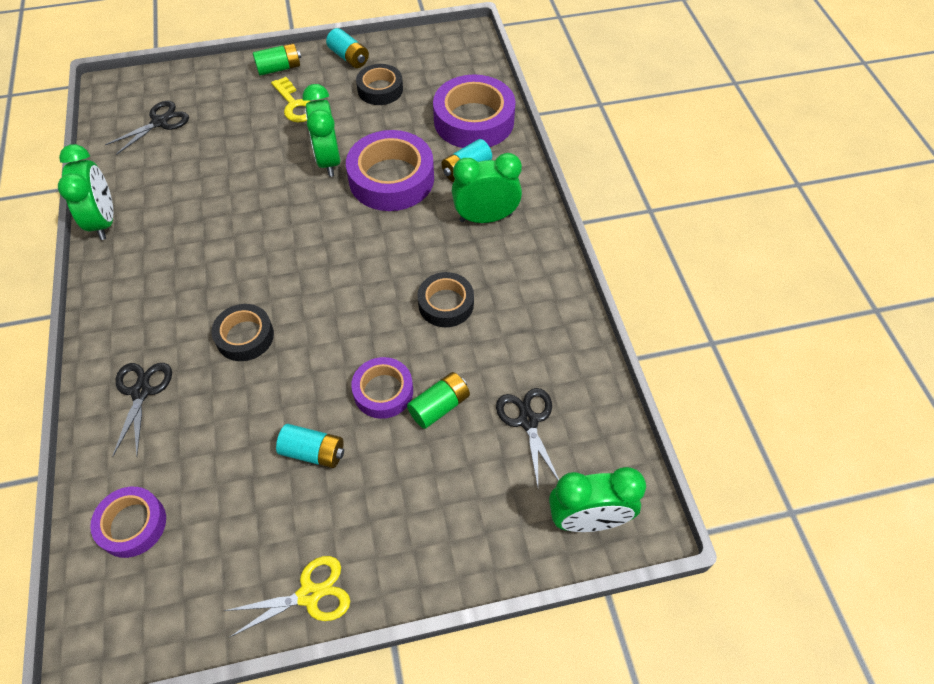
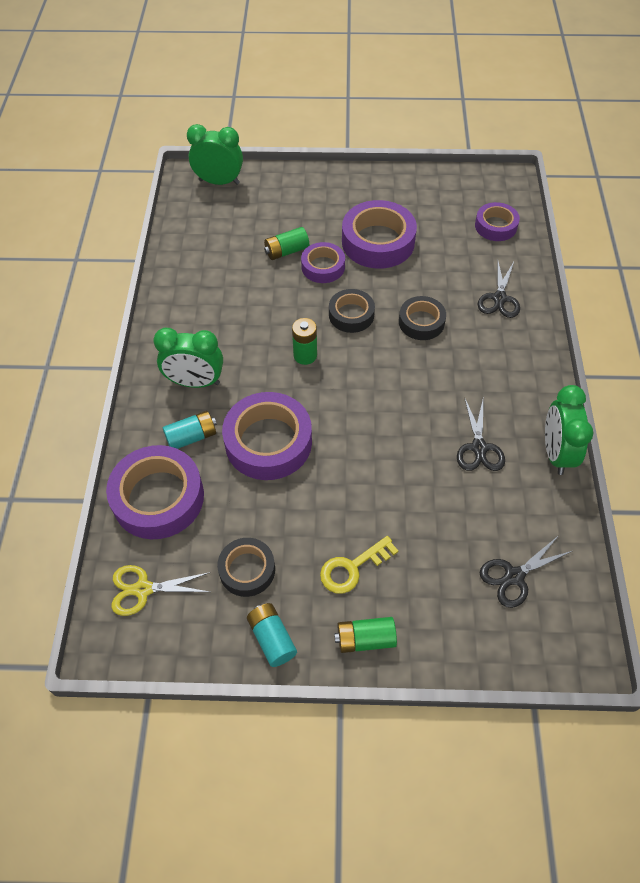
camera: 165 degrees left, 0 degrees up
(295, 105) = (352, 568): yellow key -> yellow key turned 105 degrees counterclockwise
(309, 594) = (389, 179): yellow scissors -> yellow scissors (143, 589)
(313, 452) = (378, 242): turquoise battery -> purple tape
(328, 160) = (327, 478): green clock -> none
(377, 268) = (305, 355): none -> green battery
(446, 304) = (258, 316): black tape -> black tape (351, 315)
(528, 421) = (230, 233): black scissors -> black scissors (479, 448)

